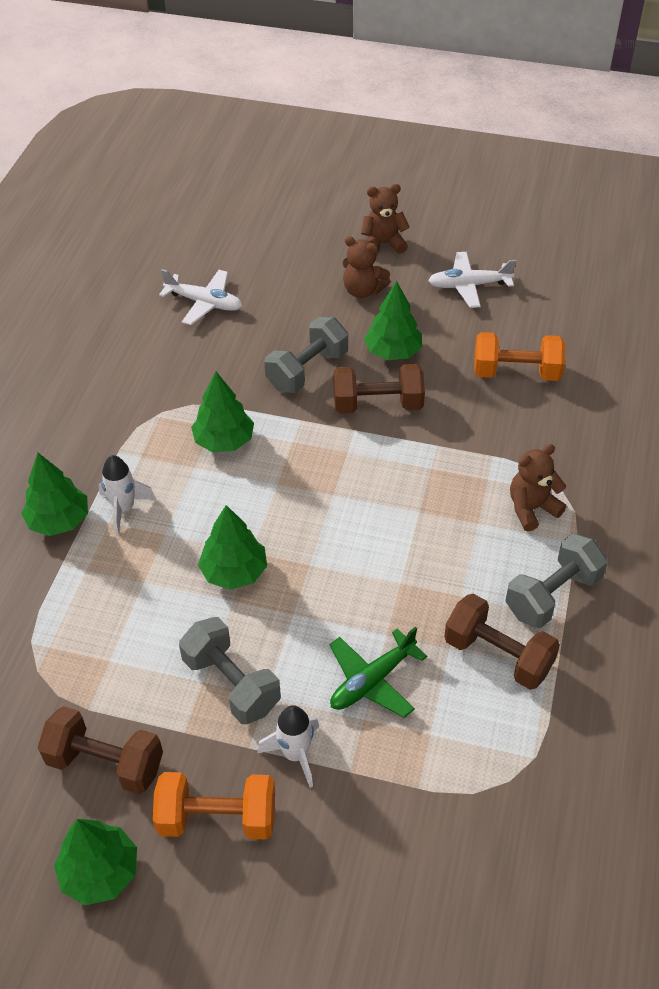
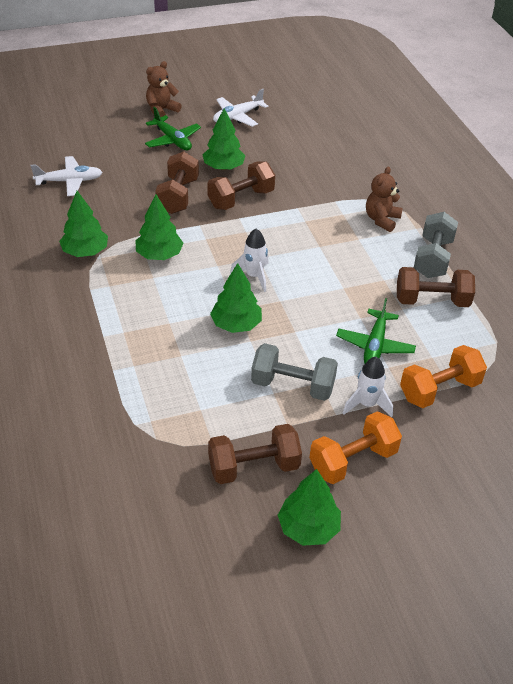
camera: 35 degrees left, 5 degrees down
(59, 520) = (85, 345): green tree -> green tree (85, 252)
(124, 508) = (127, 320): white rocket -> white rocket (254, 276)
(307, 370) = (178, 196): grey dumbbell -> brown dumbbell
(363, 290) = (172, 140): brown teddy bear -> green plane
(516, 373) = (308, 153): orange dumbbell -> orange dumbbell (439, 390)

